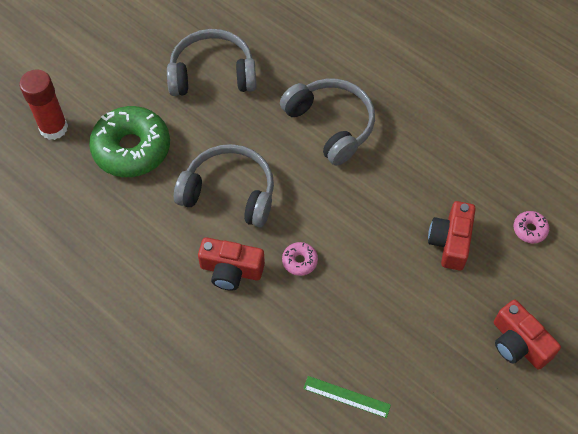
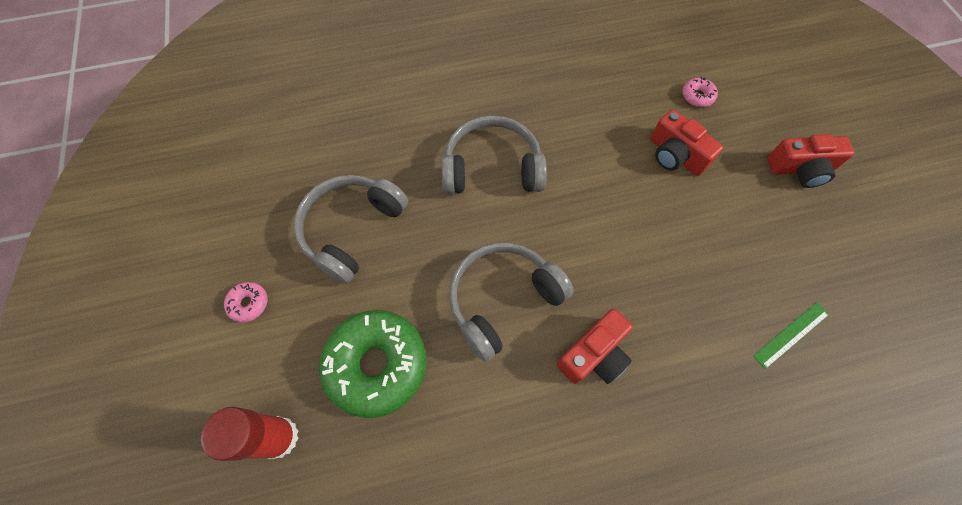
camera: 55 degrees left, 5 degrees up
(299, 261) = (622, 285): pink donut -> pink donut (249, 303)

